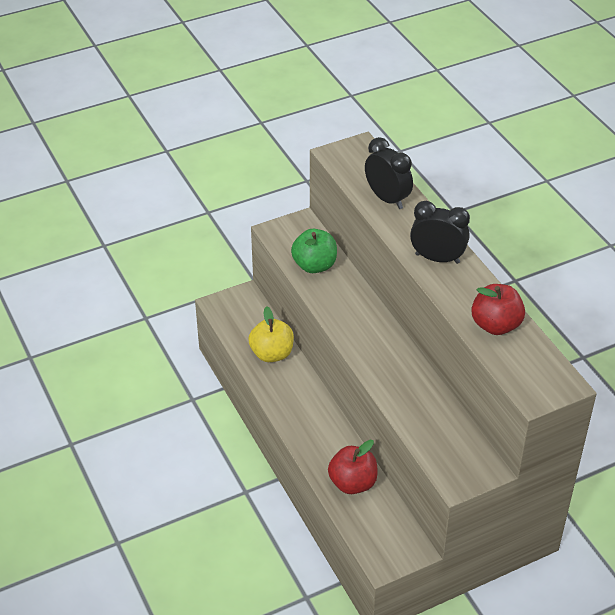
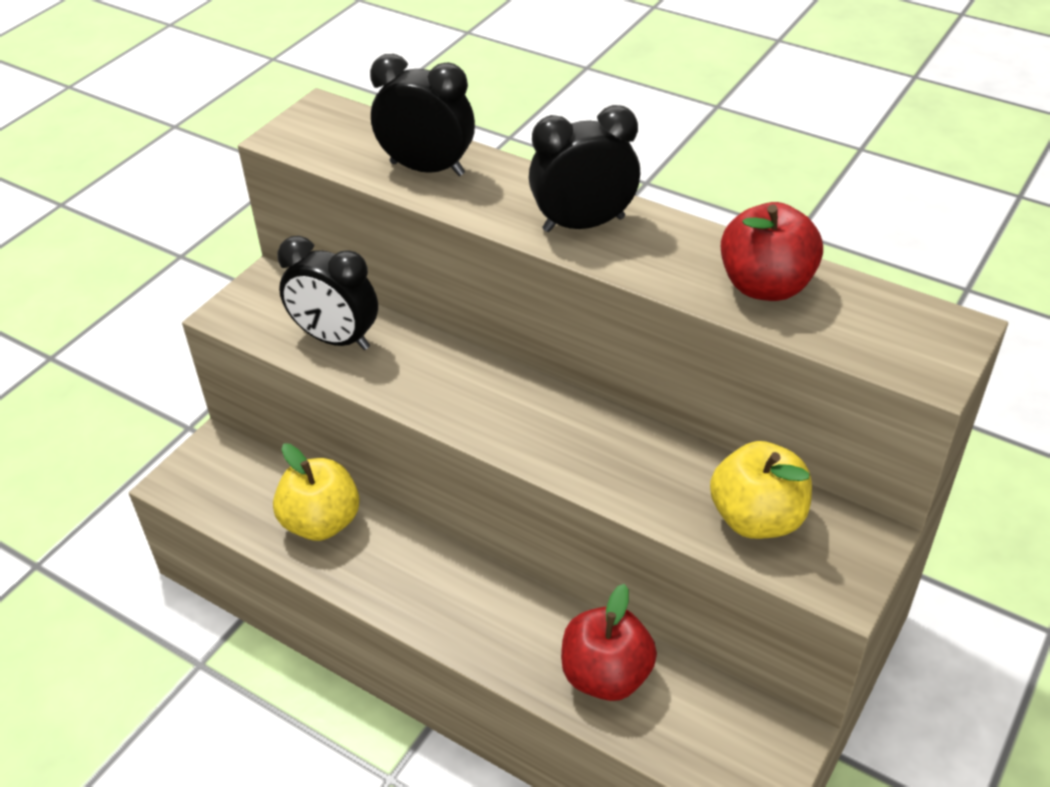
camera: 30 degrees left, 0 degrees up
(314, 265) = (336, 339): green apple -> black clock
(443, 436) = (757, 518): none -> yellow apple

